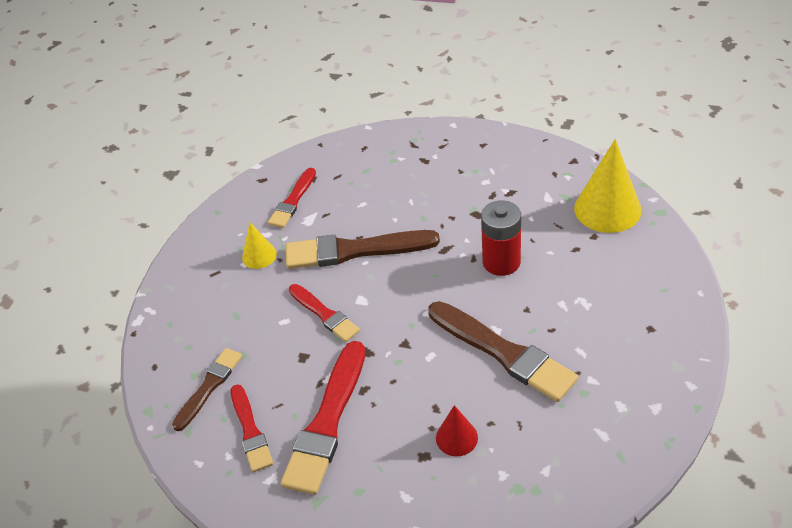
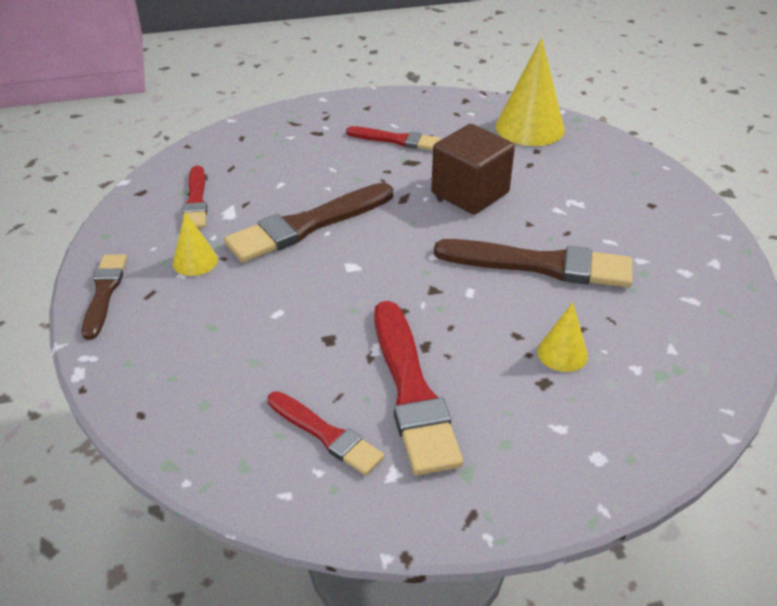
camera: 35 degrees left, 5 degrees down
(209, 387) = (234, 409): brown brush -> brown brush (104, 293)
(324, 314) = (321, 292): red brush -> red brush (396, 140)
(456, 437) = (562, 353): red cone -> yellow cone
(501, 262) = (470, 193): red battery -> brown cube

